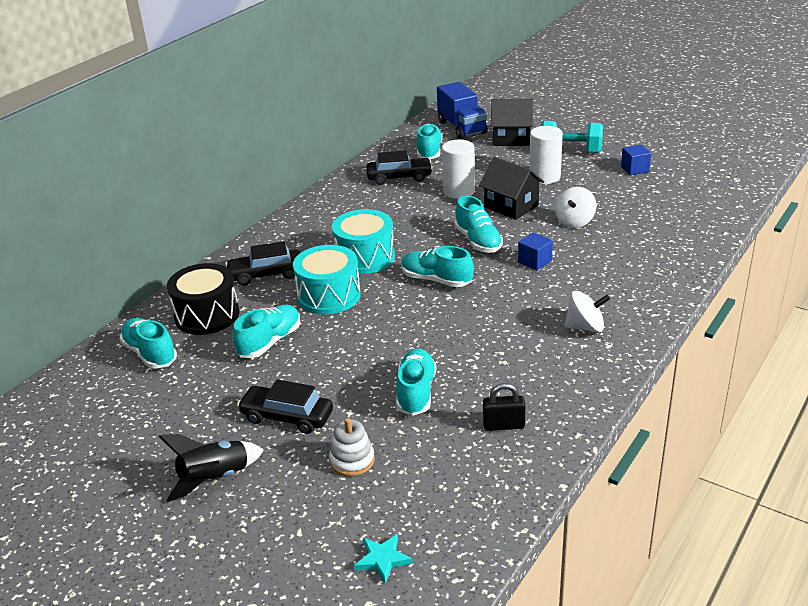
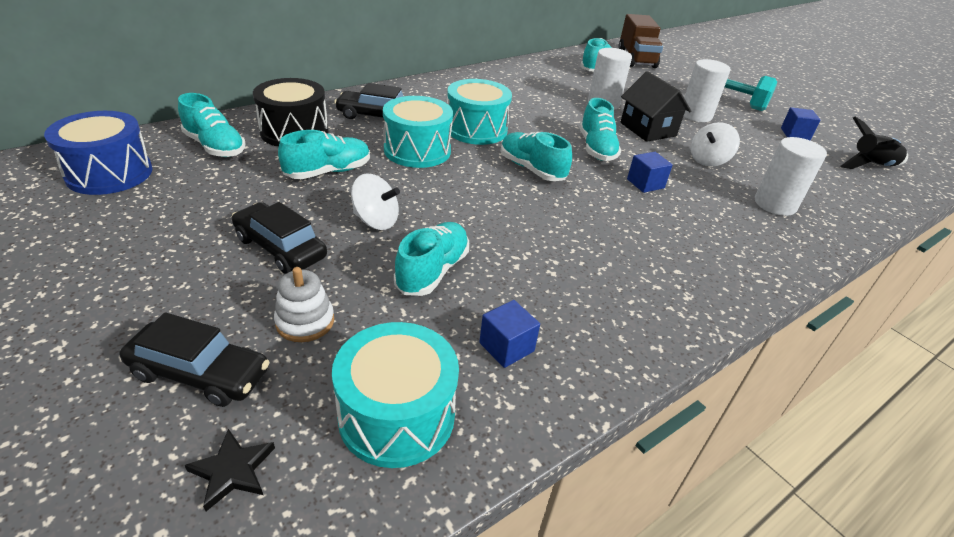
camera: 15 degrees right, 5 degrees up
(84, 409) = (109, 173): none -> blue drum
(150, 354) = (215, 147): turquoise shoe -> turquoise shoe turned 150 degrees clockwise
(215, 478) = (151, 285): black rocket -> black rocket (870, 166)
(382, 559) = (233, 471): turquoise star -> black star
(399, 177) = (554, 79): black car -> black car (200, 373)
(460, 492) = (397, 415): none -> turquoise drum
(462, 127) = (636, 59): blue truck -> brown truck
(503, 425) = (506, 347): black padlock -> blue cube
(511, 139) = (679, 78): black house -> none
(585, 327) = (669, 267): white spinning top -> white spinning top (376, 221)
(642, 245) = (775, 204): none -> white cylinder

